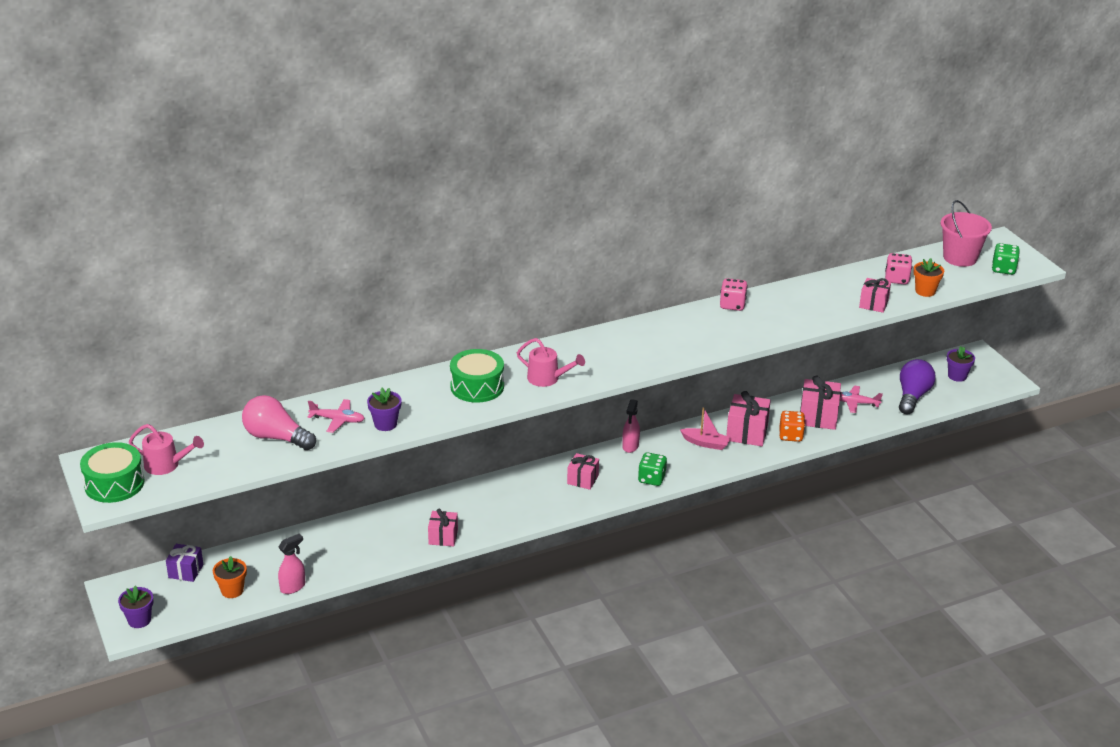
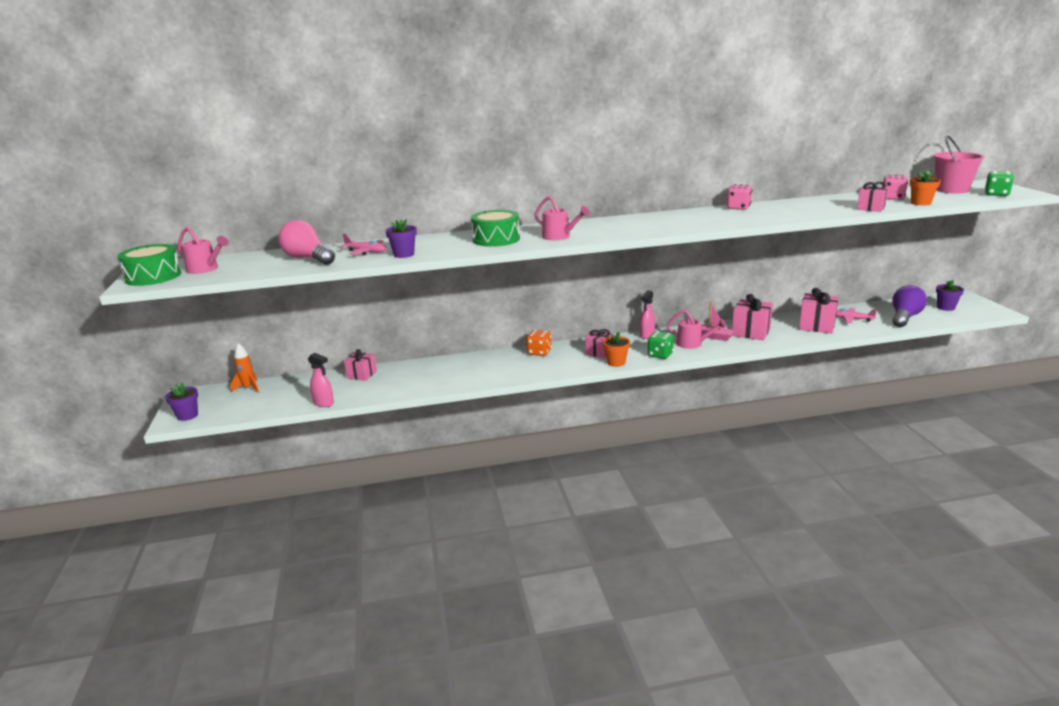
camera: 15 degrees right, 10 degrees down
(186, 571) = (248, 388): purple gift -> orange rocket
(232, 590) = (274, 402): orange flower pot -> orange flower pot (616, 362)
(293, 587) = (324, 403): pink spray bottle -> pink spray bottle turned 60 degrees clockwise
(443, 537) = (466, 380): pink gift -> pink gift (362, 374)
(685, 458) = (693, 344): none -> pink watering can
(790, 436) = (790, 335): orange dice -> orange dice (539, 352)

